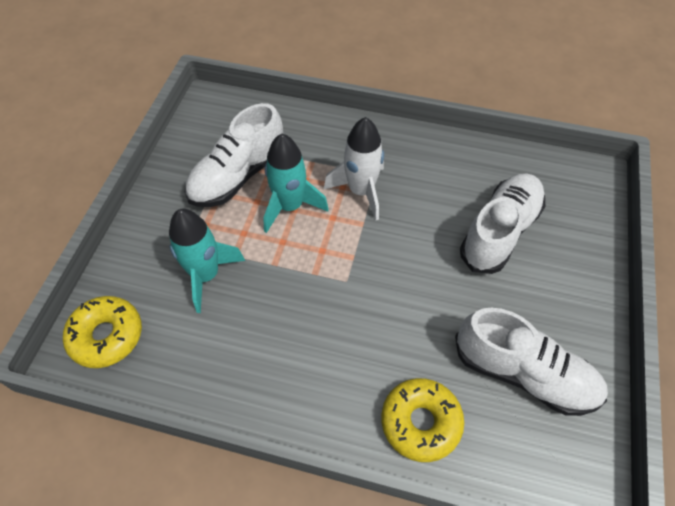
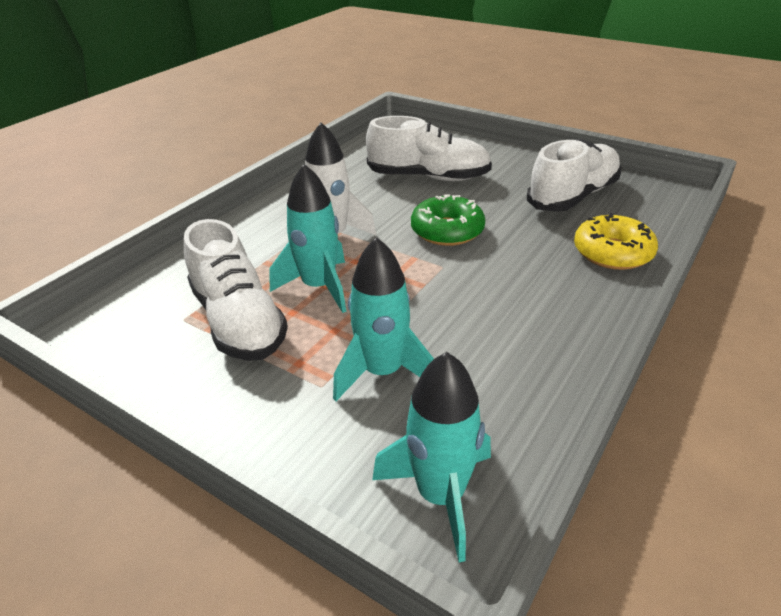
camera: 70 degrees left, 20 degrees down
(107, 336) = (440, 495): yellow donut -> turquoise rocket
(404, 271) = (447, 231): none -> green donut
(499, 231) = (428, 177): white shoe -> white shoe turned 135 degrees clockwise

